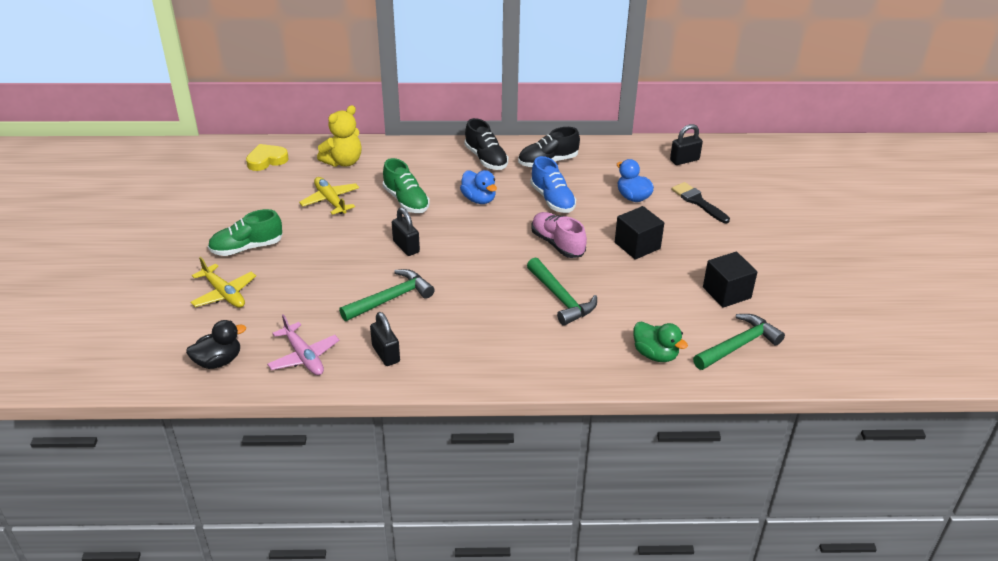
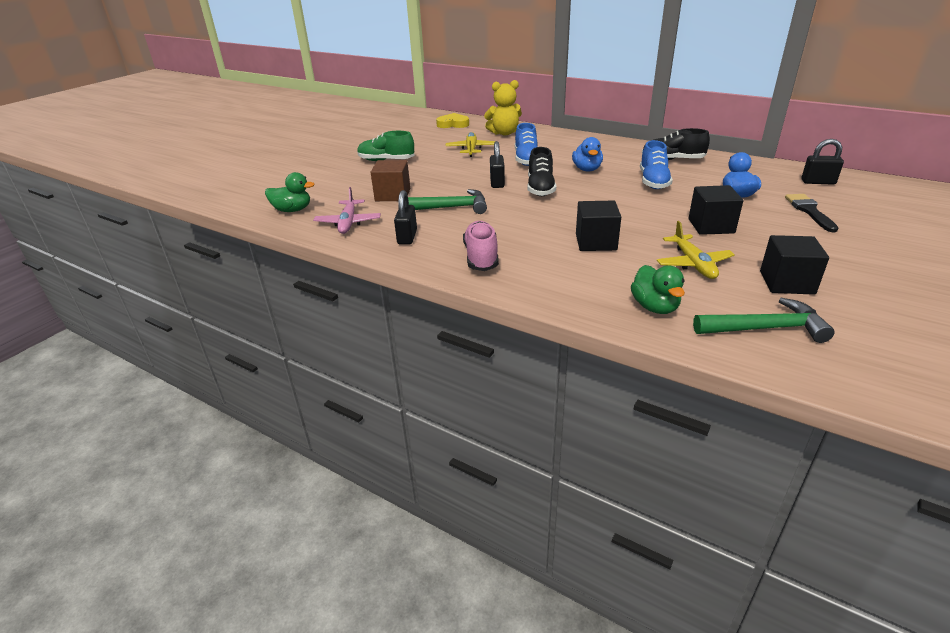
camera: 35 degrees right, 5 degrees down
(218, 361) = (292, 210): black duck -> green duck
(224, 294) = (342, 178): yellow plane -> yellow plane (693, 264)
(311, 300) = (392, 195): none -> brown cube
(406, 201) = (526, 159): green shoe -> blue shoe
(486, 159) = (618, 149): black shoe -> black shoe (540, 188)
(557, 244) = (629, 208): pink shoe -> pink shoe (481, 257)
(561, 298) = (596, 242): green hammer -> black cube

